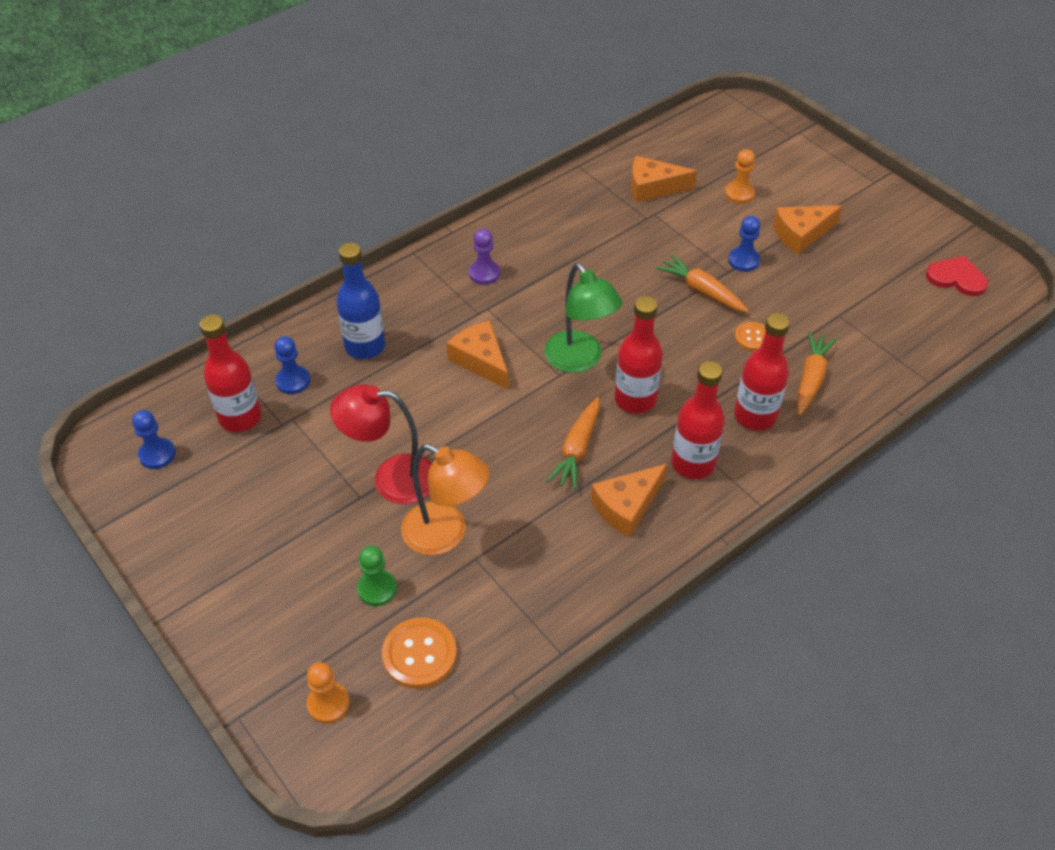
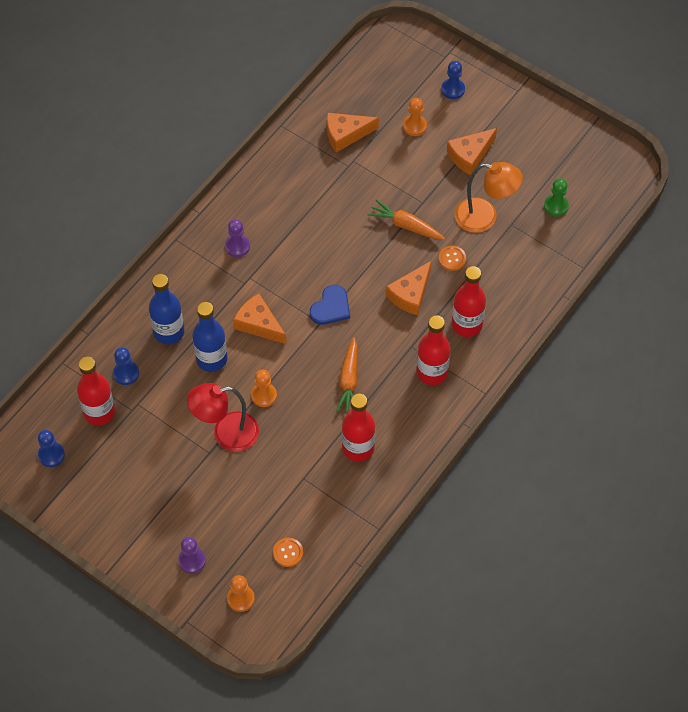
camera: 15 degrees left, 10 degrees up
(281, 632) = (192, 560): none -> purple pawn
(377, 589) = (244, 515): green pawn -> green pawn (556, 206)
(406, 387) = (211, 359): none -> blue bottle
(419, 654) = (288, 552): orange button -> orange button, size x0.61
(446, 535) = (278, 466): orange lamp -> orange lamp (484, 217)
(458, 443) = (264, 395): none -> orange pawn
(579, 360) = (331, 307): green lamp -> blue heart
(626, 506) = (394, 416): orange cheese -> orange cheese (410, 294)
(635, 399) = (379, 331): red bottle -> red bottle (358, 448)
(743, 260) = (431, 190): blue pawn -> blue pawn (453, 89)
(810, 379) = (500, 285): orange carrot -> none
(956, 278) = (591, 171): red heart -> none

